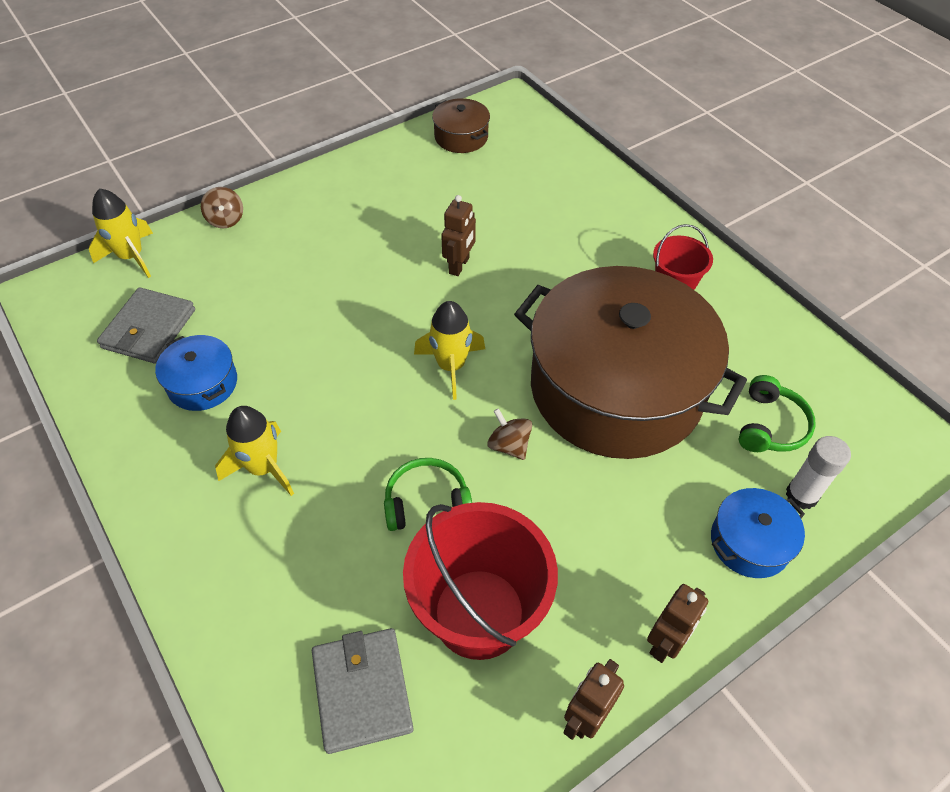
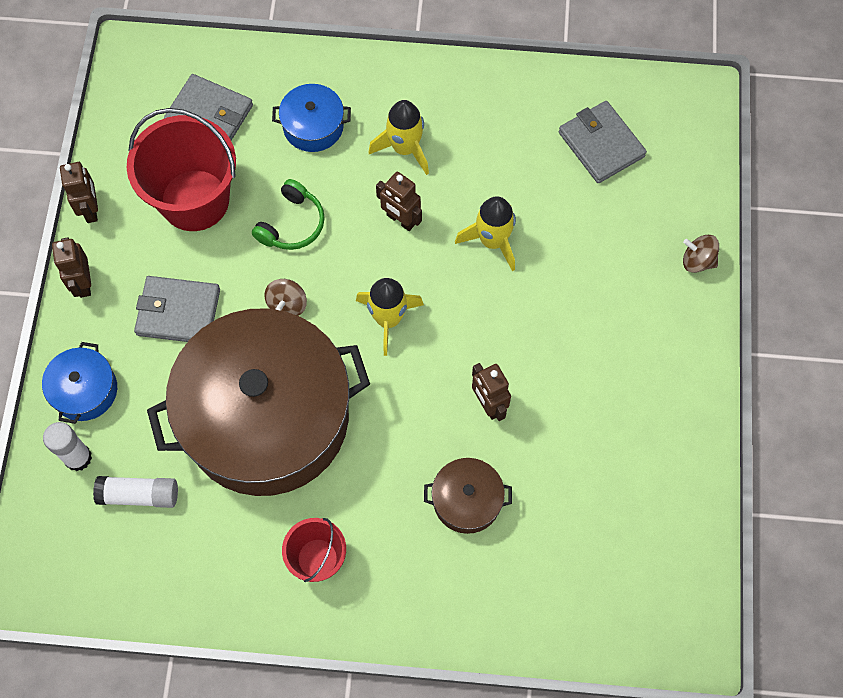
camera: 130 degrees right, 15 degrees up
(131, 257) = (701, 170): yellow rocket -> yellow rocket (492, 241)
(202, 383) = (513, 151): blue pot -> blue pot (313, 126)
(347, 419) = (400, 220): none -> brown robot
(461, 137) = (670, 544): brown pot -> brown pot (467, 500)
(509, 445) = (287, 305): brown spinning top -> brown spinning top turned 105 degrees clockwise
(602, 527) = (178, 312): none -> grey wallet
(770, 425) = (139, 495): green headphones -> white glue stick

